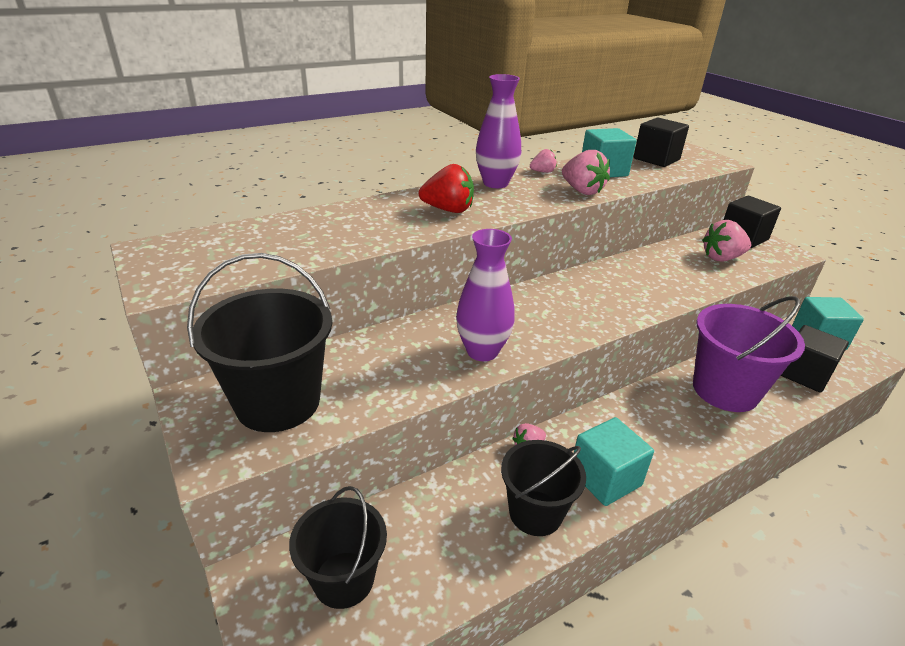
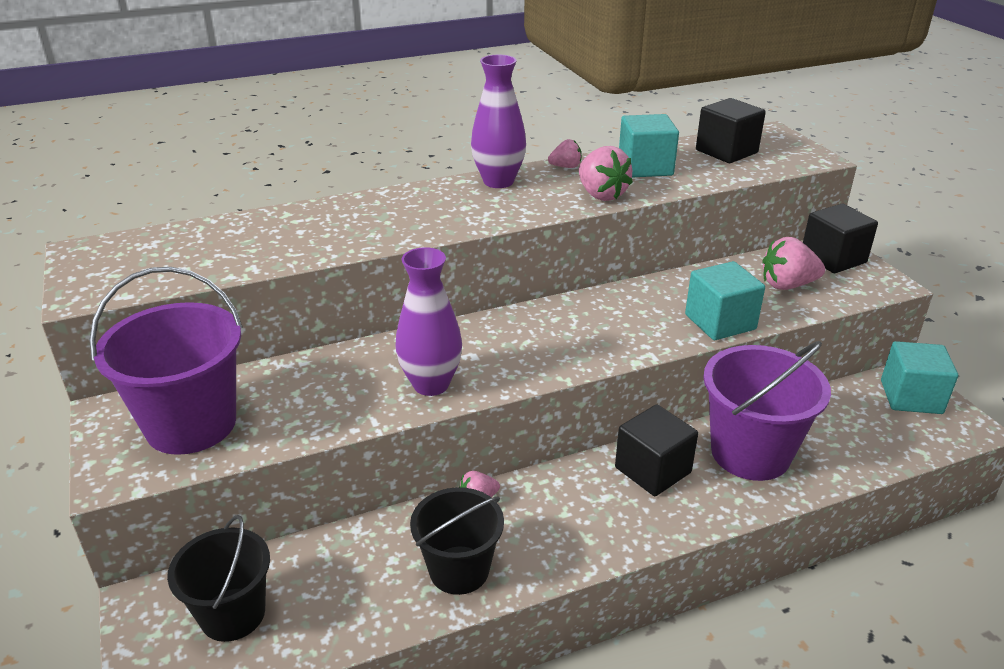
camera: 10 degrees right, 0 degrees up
(278, 402) = (191, 424): black bucket -> purple bucket
(448, 210) = (424, 215): red strawberry -> none
(605, 478) = (554, 541): turquoise cube -> turquoise cube (720, 322)
(804, 374) = (866, 441): black cube -> black cube (652, 470)

